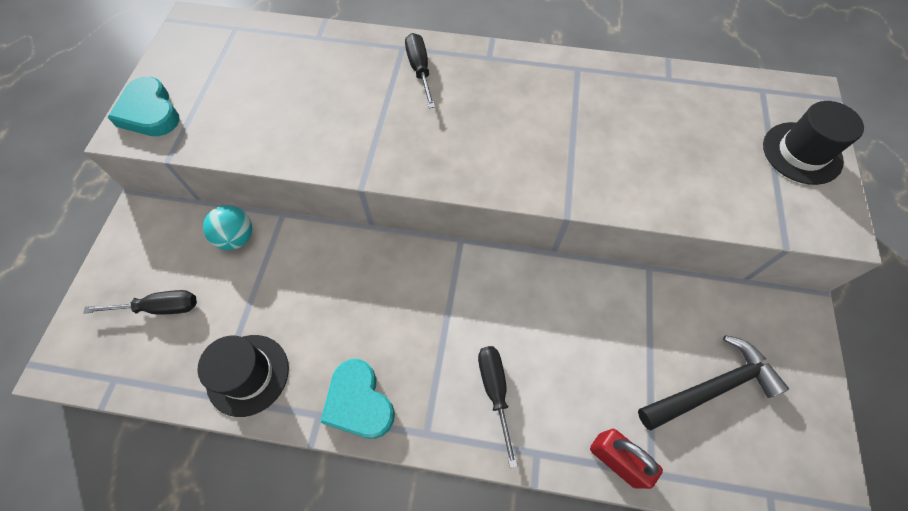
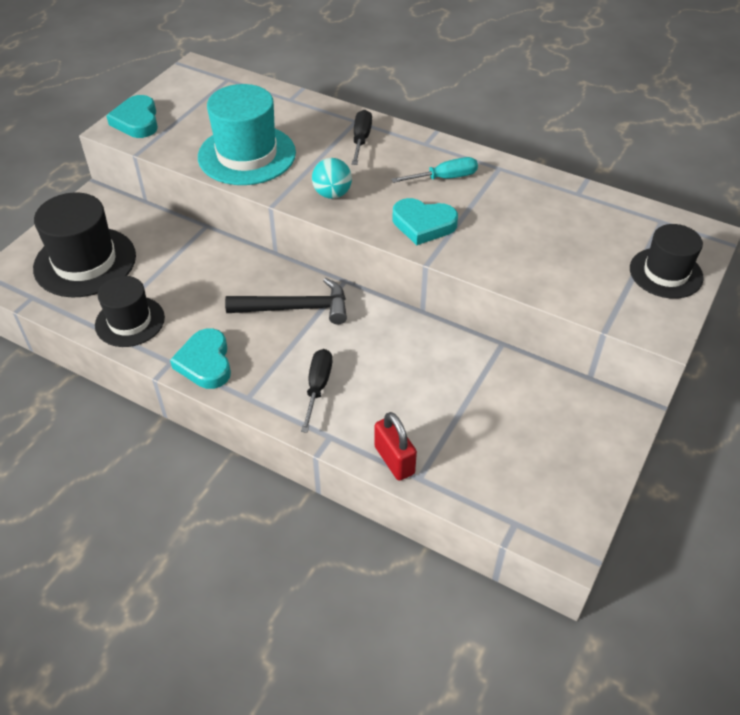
camera: 20 degrees right, 15 degrees down
(161, 307) = (85, 262): black screwdriver -> black hat
(237, 238) = (163, 232): turquoise ball -> turquoise ball (332, 194)
(302, 125) = (247, 155): none -> turquoise hat
(531, 96) = (445, 178): none -> turquoise screwdriver
(538, 164) = (423, 224): none -> turquoise heart
(712, 387) = (508, 439): black hammer -> black hammer (296, 308)

